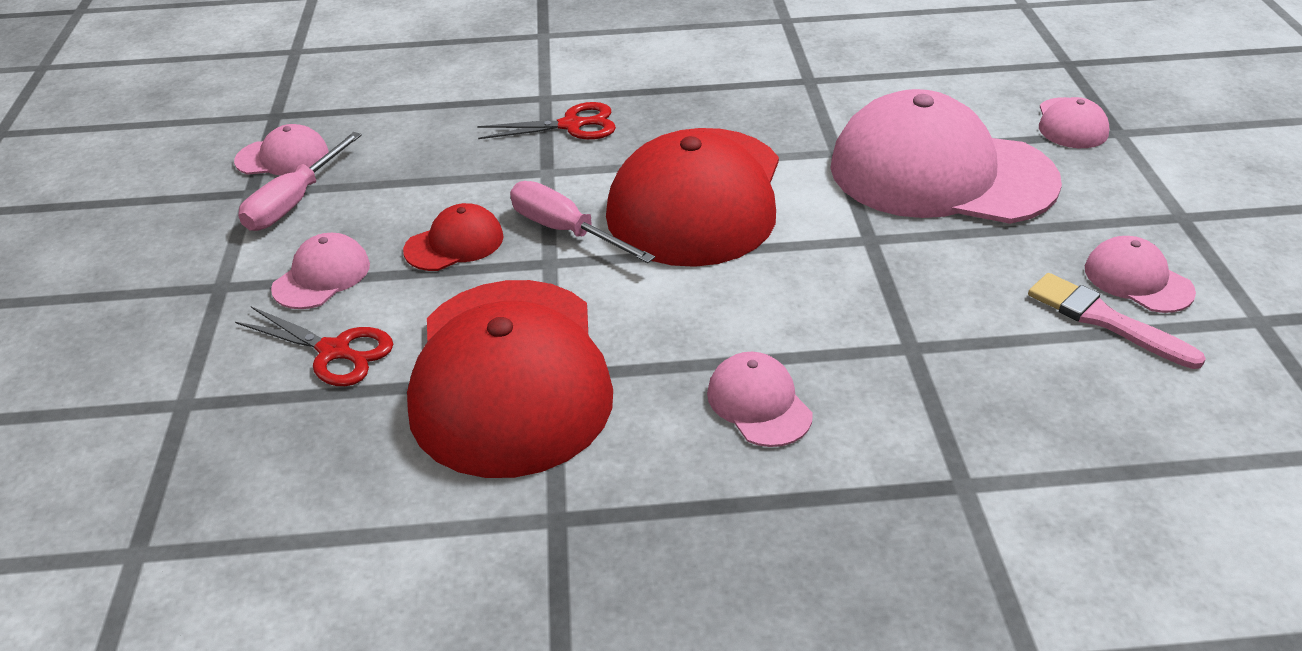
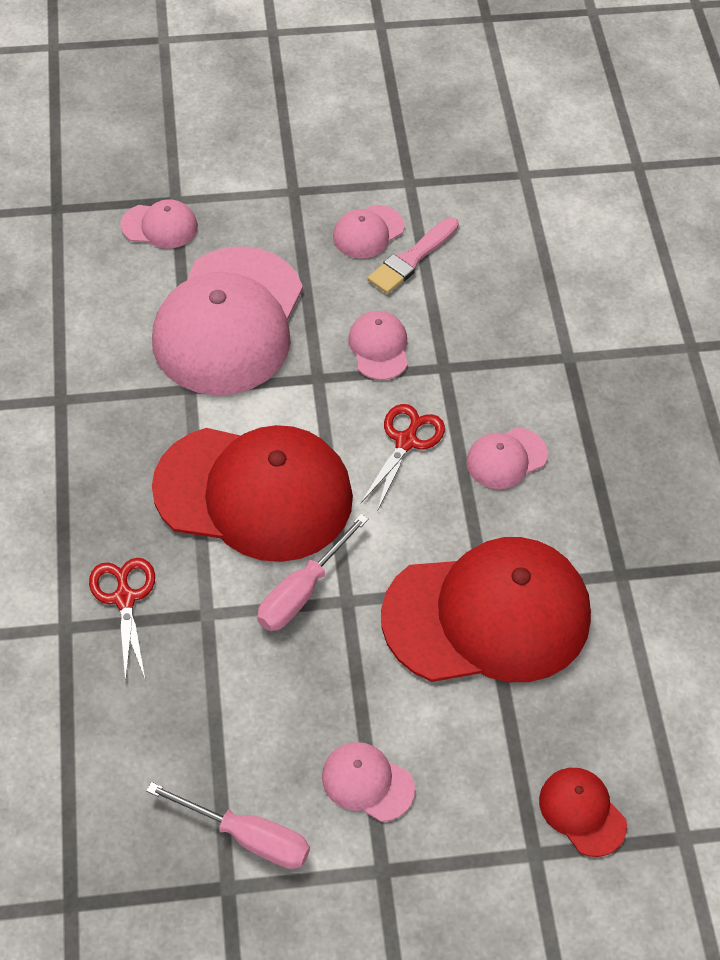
camera: 95 degrees left, 15 degrees up
(282, 157) = (162, 871): pink cap -> pink cap (379, 347)
(334, 351) = (466, 749): red scissors -> red scissors (406, 441)
(454, 243) = (319, 678): red cap -> red cap (582, 812)

